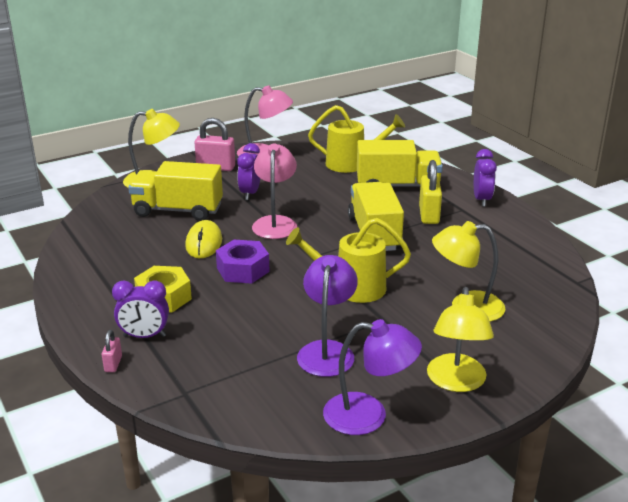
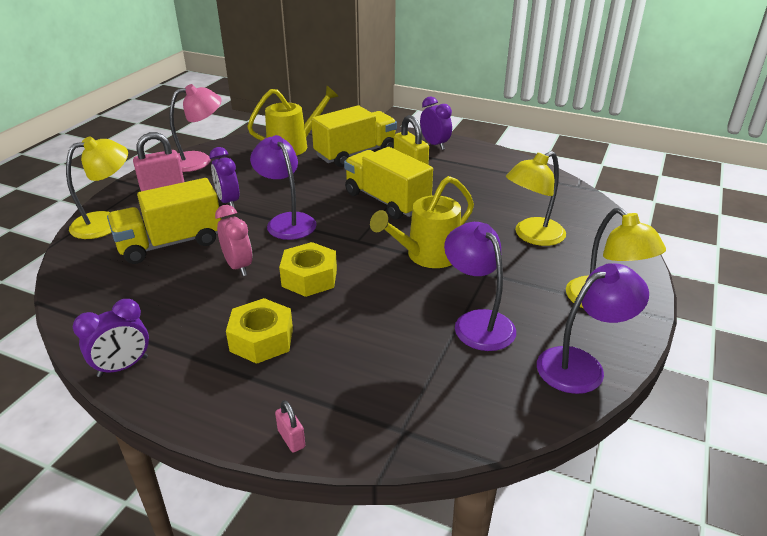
camera: 35 degrees left, 5 degrees up
(144, 336) = (289, 390): purple clock -> purple clock (123, 367)
(204, 243) = (238, 266): yellow mouse -> pink clock
(243, 270) = (309, 278): purple nut -> yellow nut
(275, 223) = (287, 221): pink lamp -> purple lamp

